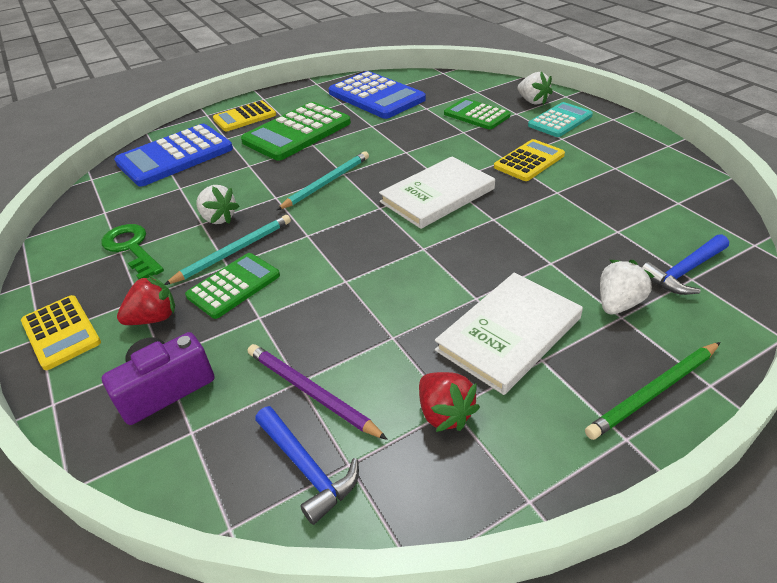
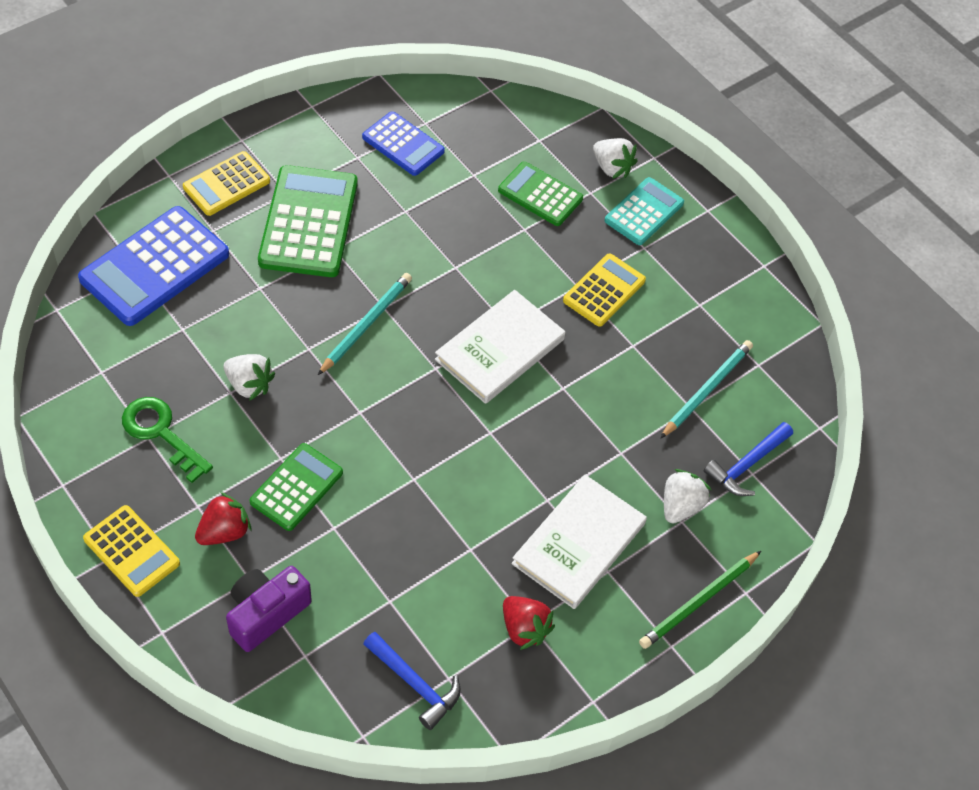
camera: 15 degrees left, 15 degrees up
(234, 251) = (282, 438): turquoise pencil -> turquoise pencil (707, 390)
(297, 132) = (308, 222): green calculator -> green calculator turned 150 degrees clockwise
(311, 392) = (404, 612): purple pencil -> none
(376, 96) = (403, 144): blue calculator -> blue calculator, size x0.60

